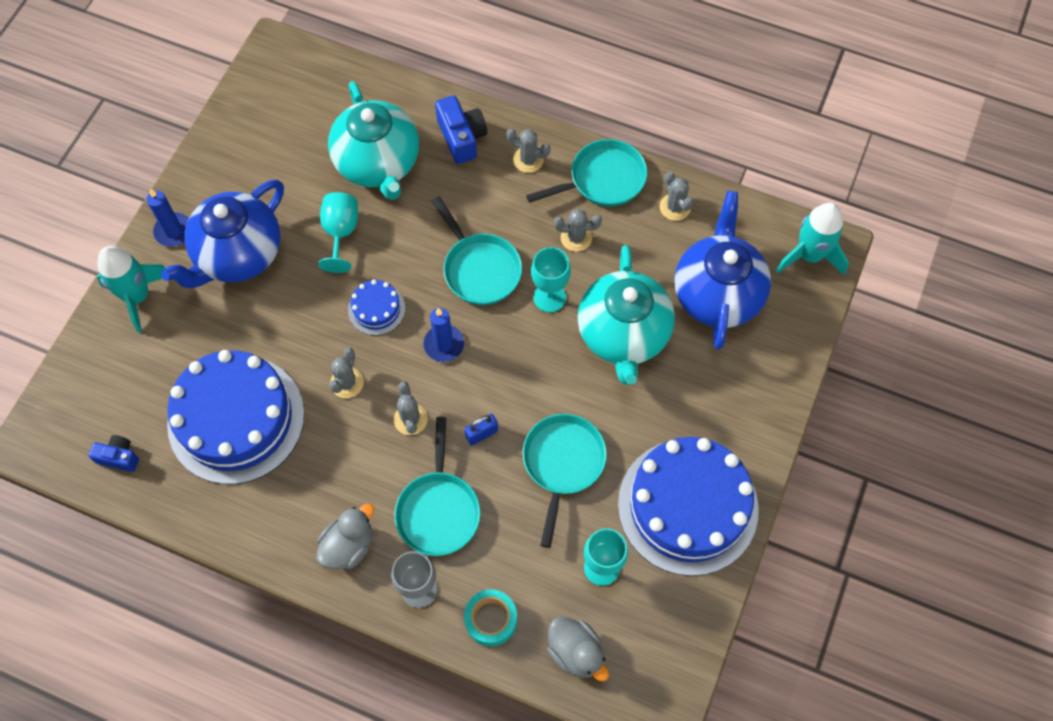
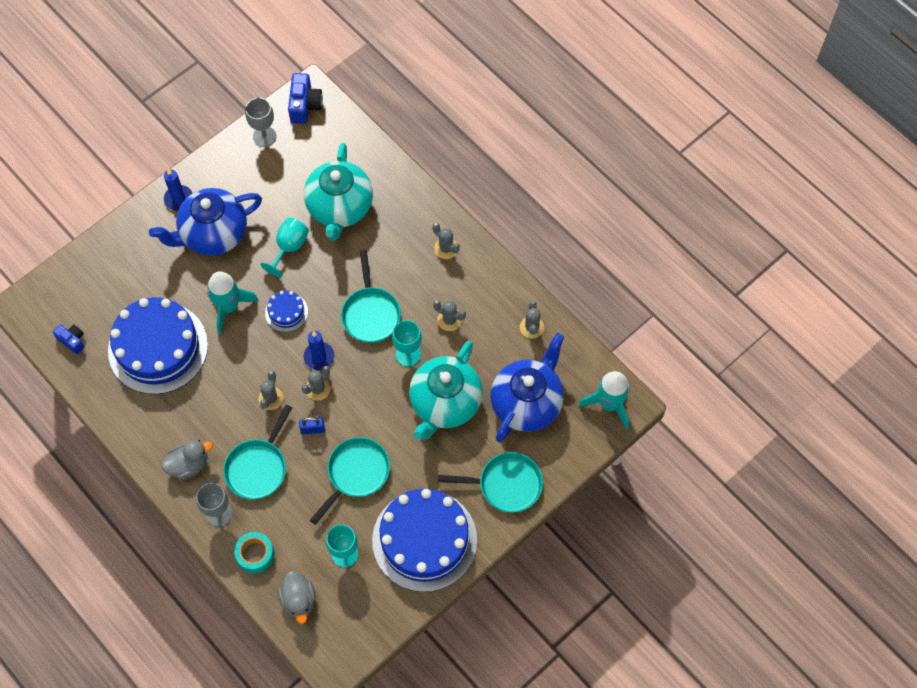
camera: 25 degrees right, 0 degrees up
(138, 296) = (134, 235): turquoise rocket -> turquoise rocket (229, 307)
(244, 119) = (264, 136): none -> grey goblet
(347, 383) = (241, 355): grey cactus -> grey cactus (318, 389)
(462, 138) = (407, 212): blue camera -> blue camera (305, 105)
(602, 180) = (491, 285): turquoise pan -> turquoise pan (505, 484)

